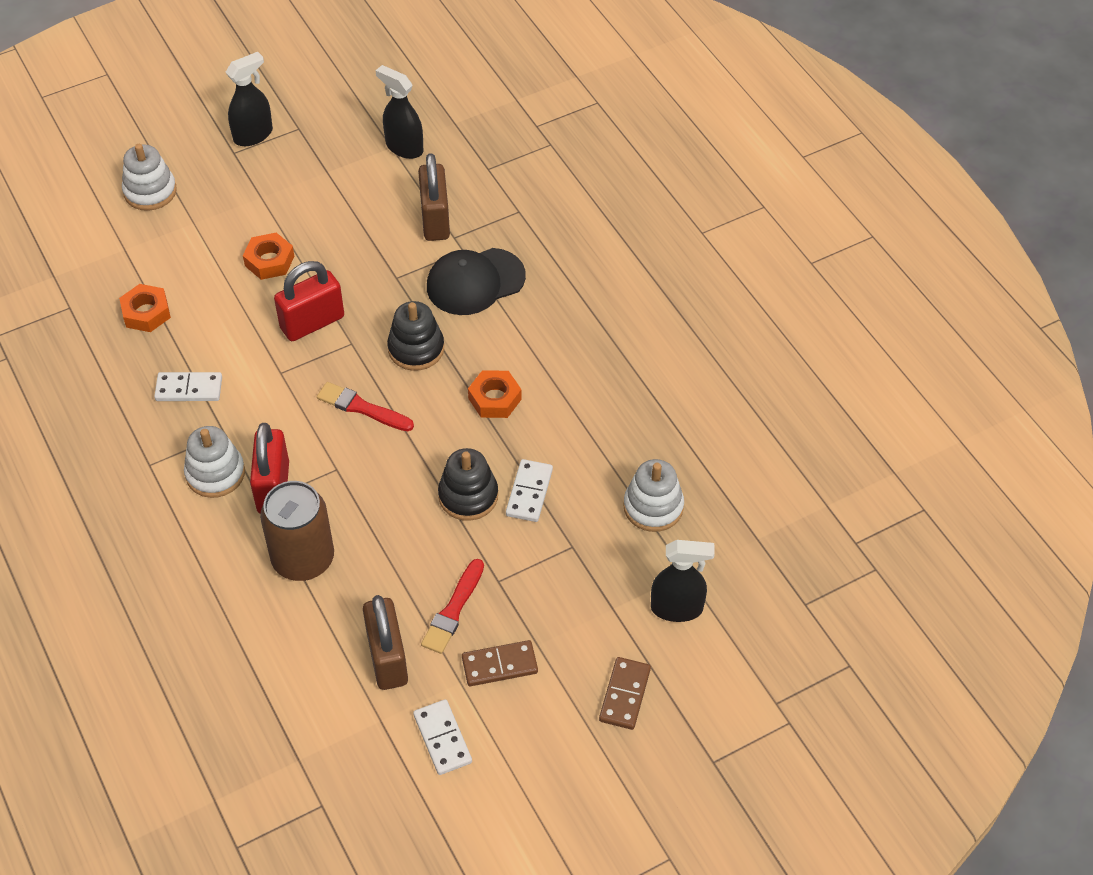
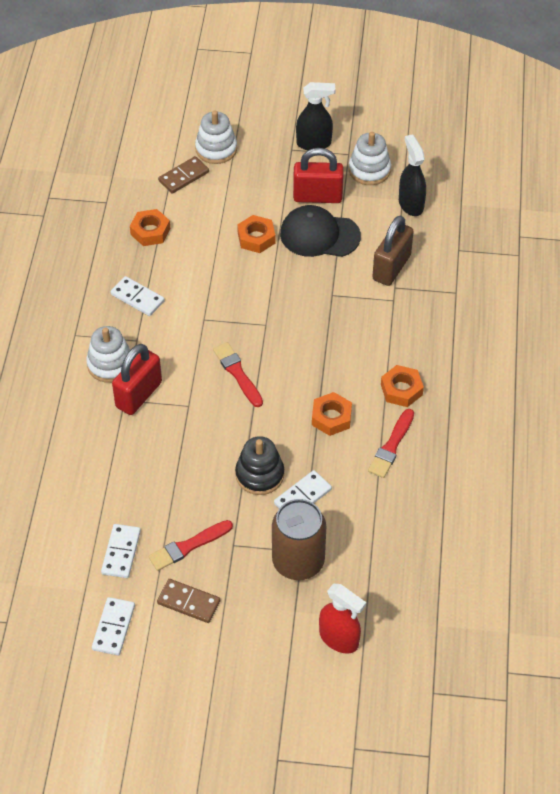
camera: 35 degrees right, 0 degrees up
(303, 559) = (120, 454): brown can -> brown can (298, 561)
(312, 323) = (251, 296): red padlock -> red padlock (317, 196)
(387, 658) = (121, 552): brown padlock -> white domino
(416, 349) = (306, 352): black stacking toy -> none
(475, 282) = (384, 327): black cap -> black cap (319, 235)
(542, 333) = (401, 390): none -> orange nut
(576, 393) = (391, 446): none -> red brush
(624, 695) = (254, 675): brown domino -> brown domino (183, 176)
(653, 507) = (380, 558): white stacking toy -> white stacking toy (369, 170)
(677, 608) = (339, 639): black spray bottle -> red spray bottle

